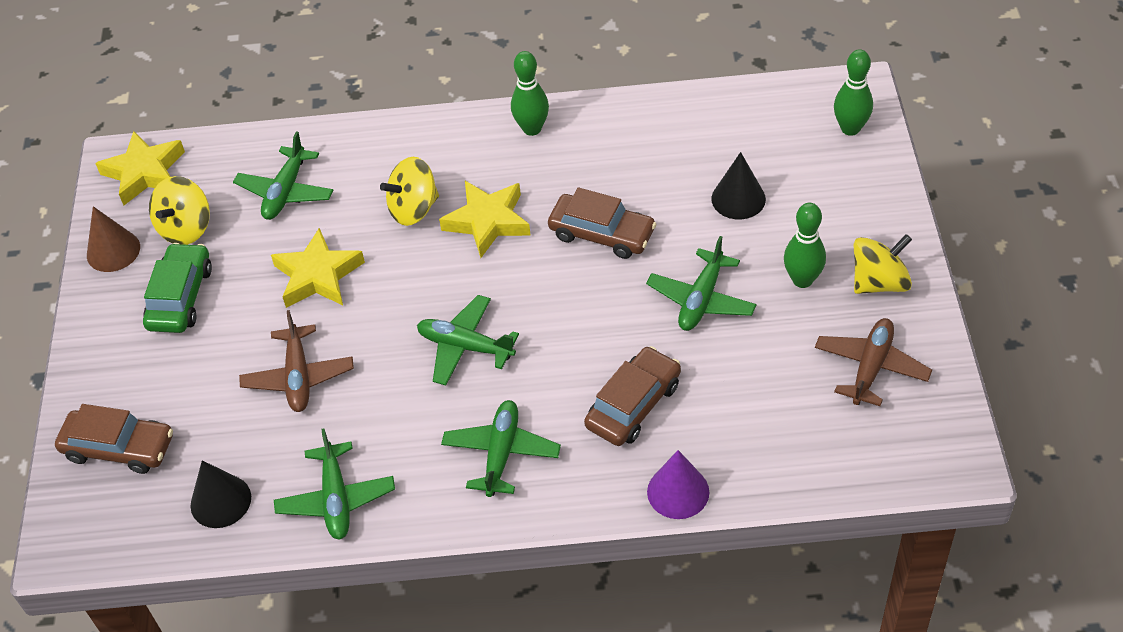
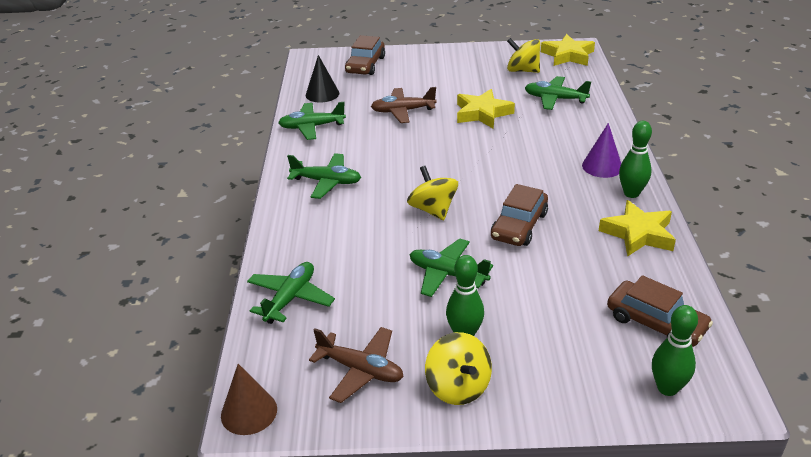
camera: 90 degrees right, 15 degrees down
(113, 251) = (504, 52): brown cone -> brown cone (249, 412)
(180, 297) = (468, 73): green car -> none
(414, 209) = (542, 145): yellow spinning top -> yellow spinning top (433, 210)
(465, 346) = (416, 167): green plane -> green plane (290, 298)
(487, 221) = (530, 174): yellow star -> yellow star (638, 234)
(633, 405) = (352, 237): brown car -> brown car (656, 323)
(678, 492) = (272, 255): purple cone -> purple cone (602, 166)
(738, 199) = (561, 302): black cone -> none

